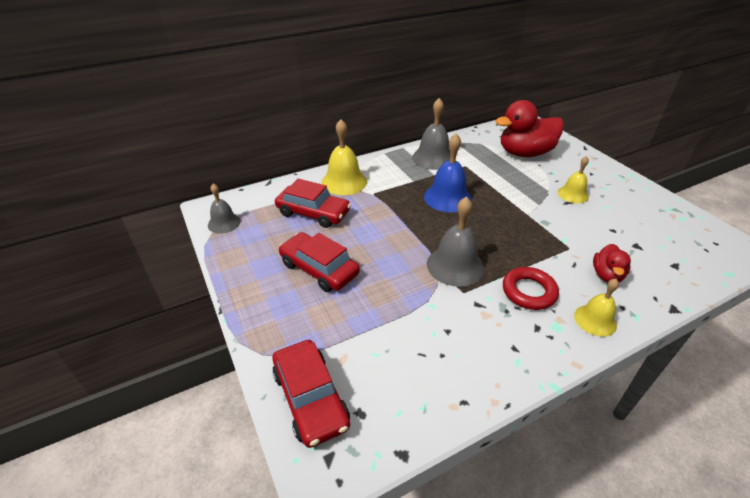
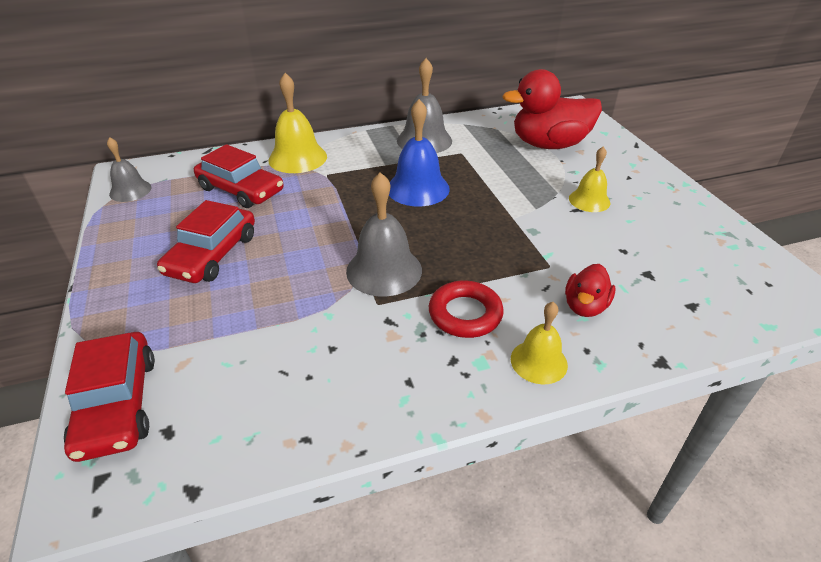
camera: 10 degrees right, 0 degrees up
(319, 269) = (212, 254): red car -> red car turned 120 degrees counterclockwise

